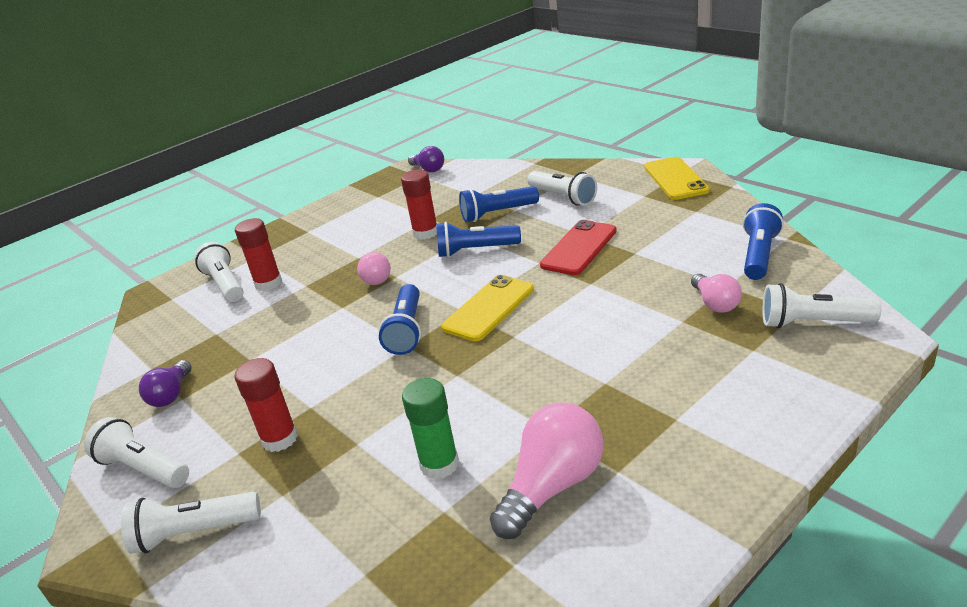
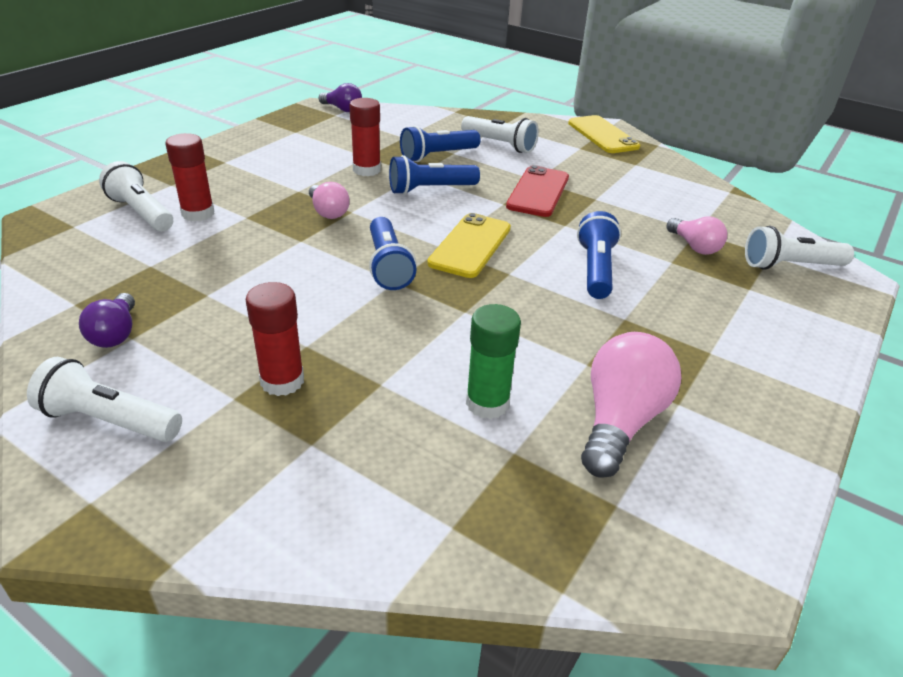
camera: 20 degrees left, 5 degrees up
(194, 533) = (211, 494): white flashlight -> none
(758, 255) = (712, 205): blue flashlight -> blue flashlight (595, 269)

